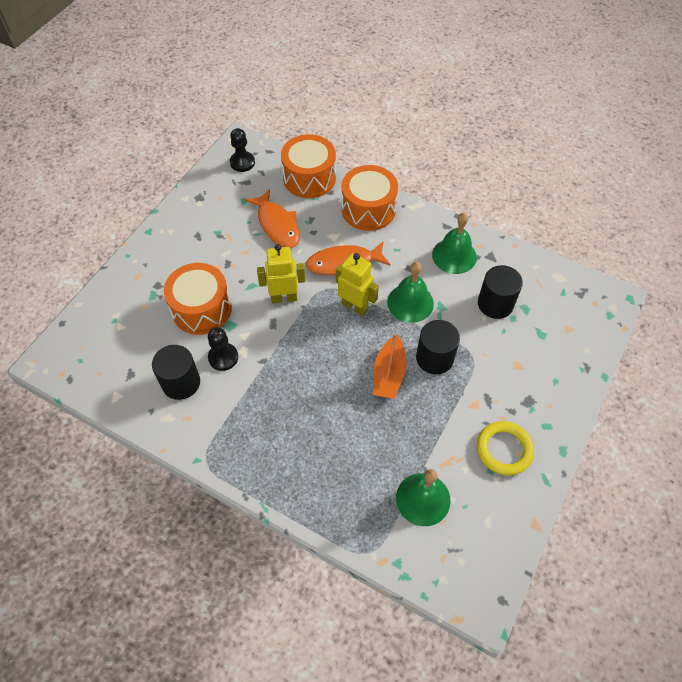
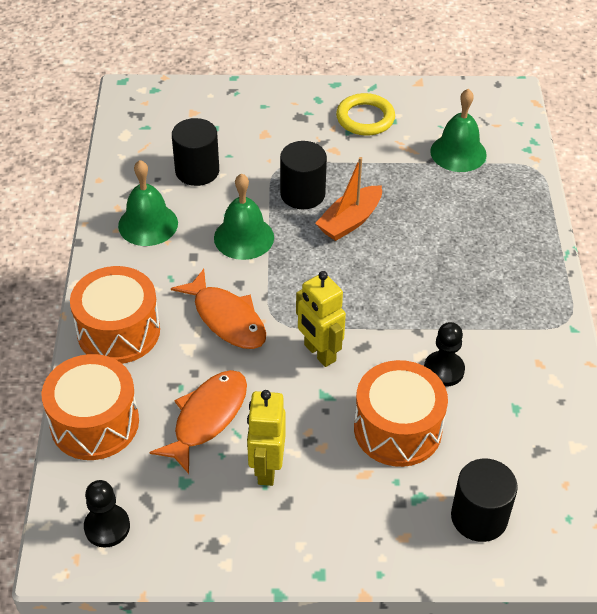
camera: 120 degrees left, 10 degrees down
(181, 382) = (506, 392): black cylinder -> black cylinder (479, 517)
(355, 306) = (283, 282): yellow robot -> yellow robot (266, 469)
(388, 374) = (350, 221): orange boat -> orange boat turned 150 degrees clockwise

